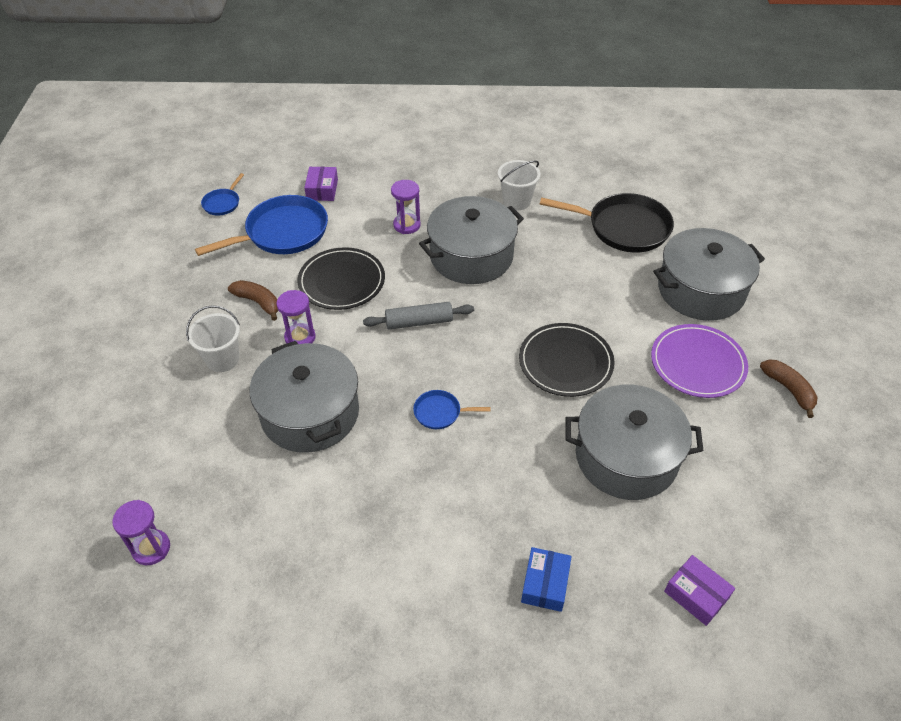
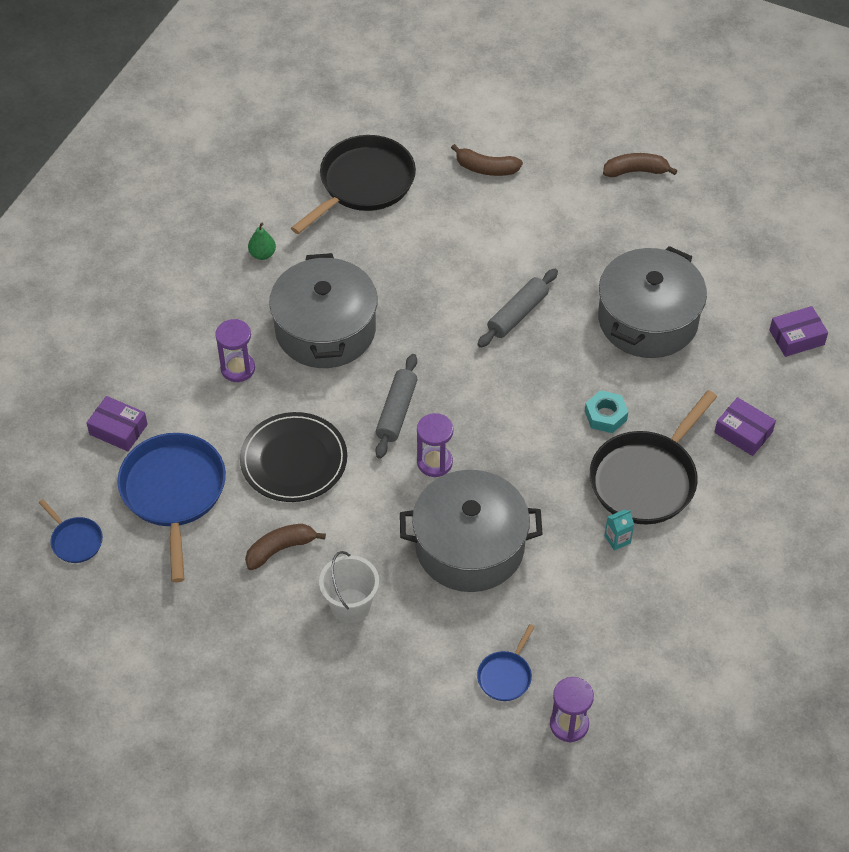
camera: 65 degrees left, 5 degrees up
(300, 337) = (358, 524): purple hourglass -> purple hourglass (434, 462)
(365, 518) = (617, 539): none -> turquoise carton
(440, 412) = (526, 438): blue pan -> blue pan (505, 676)
(443, 518) = (646, 479): none -> black pan
(497, 461) = (605, 415): none -> turquoise nut
(516, 201) = (262, 254): white bucket -> green pear
(545, 584) = (743, 432): blue box -> purple box
(565, 362) = (517, 314): black plate -> grey rolling pin
(697, 363) = (573, 218): purple plate -> none
(701, 290) = (486, 168): grey pot -> brown banana

